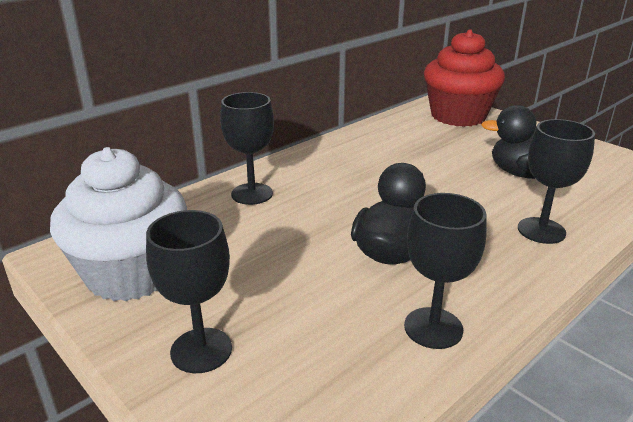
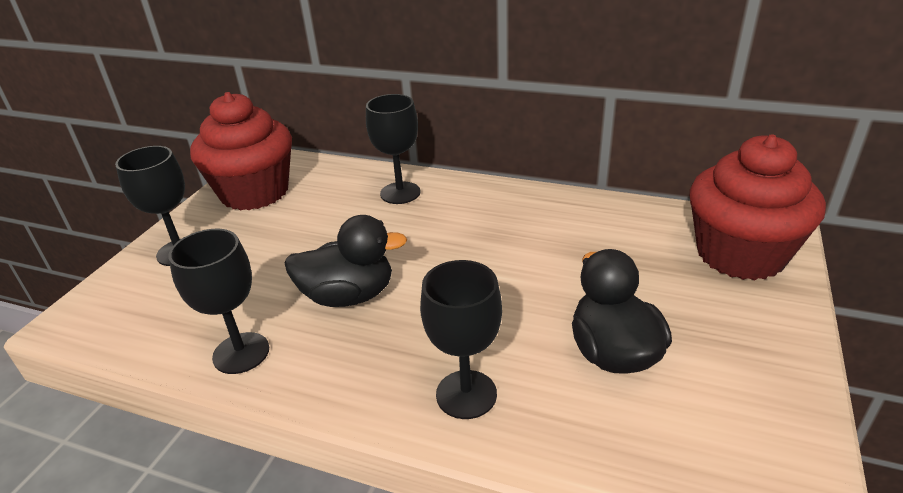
camera: 65 degrees right, 5 degrees up
(132, 273) = (255, 192): white cupcake -> red cupcake

